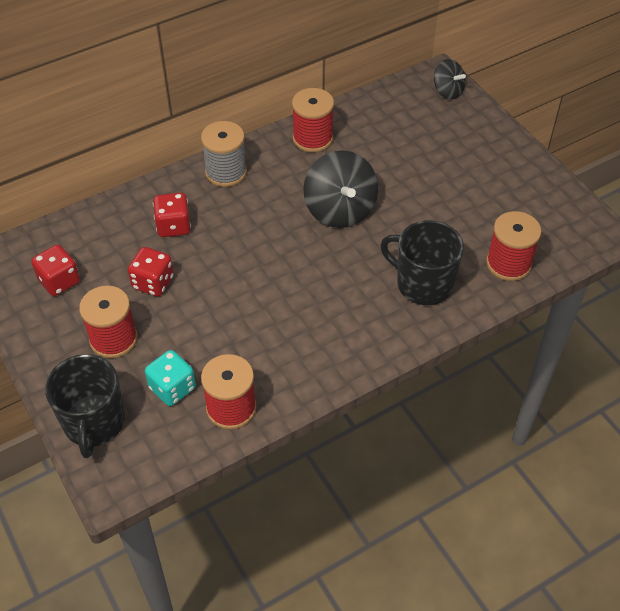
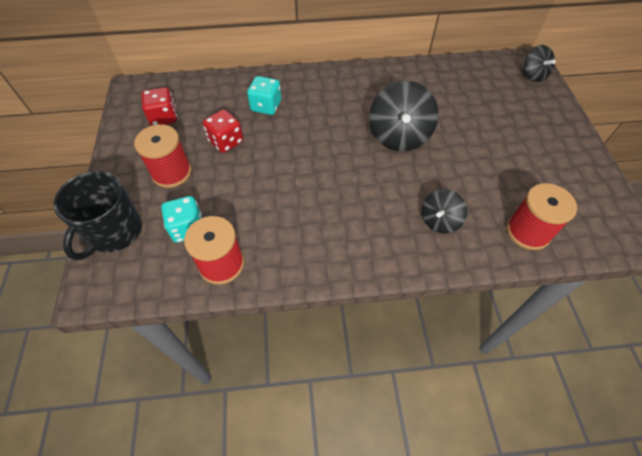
camera: 25 degrees right, 5 degrees up
(173, 226) = (266, 106): red dice -> turquoise dice
(226, 172) = (326, 81): grey spool -> none
(312, 138) = (405, 77): red spool -> none
(423, 284) = (439, 221): black mug -> black spinning top

